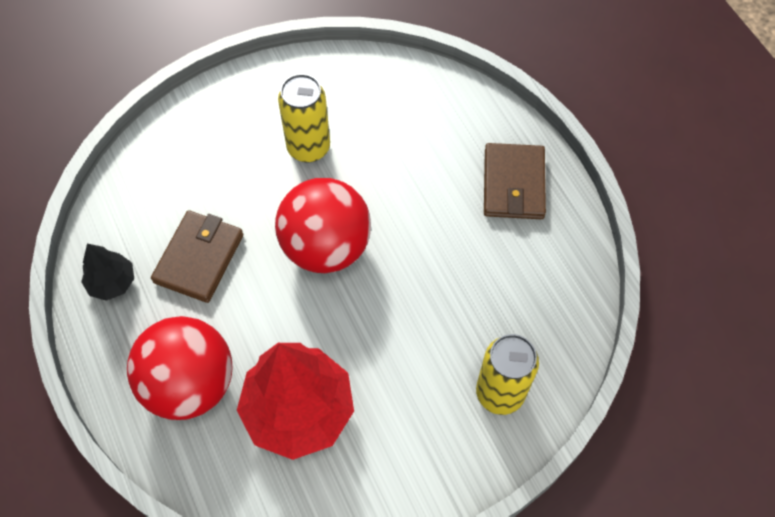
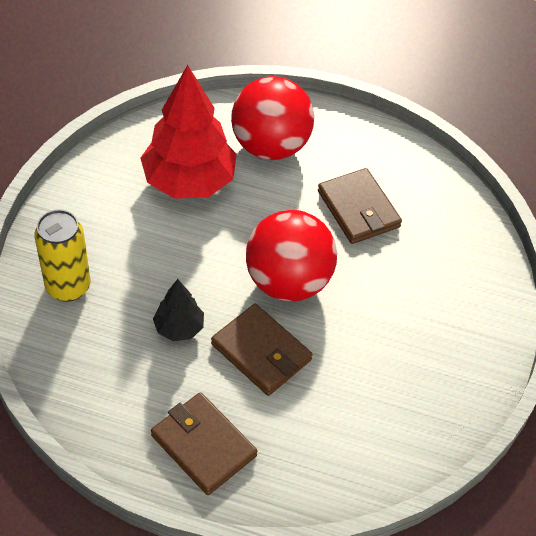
camera: 130 degrees right, 10 degrees down
(112, 282) = (388, 157): black tree -> black tree (179, 328)
(308, 148) = (388, 338): yellow can -> none
(406, 212) = (261, 352): none -> brown wallet

